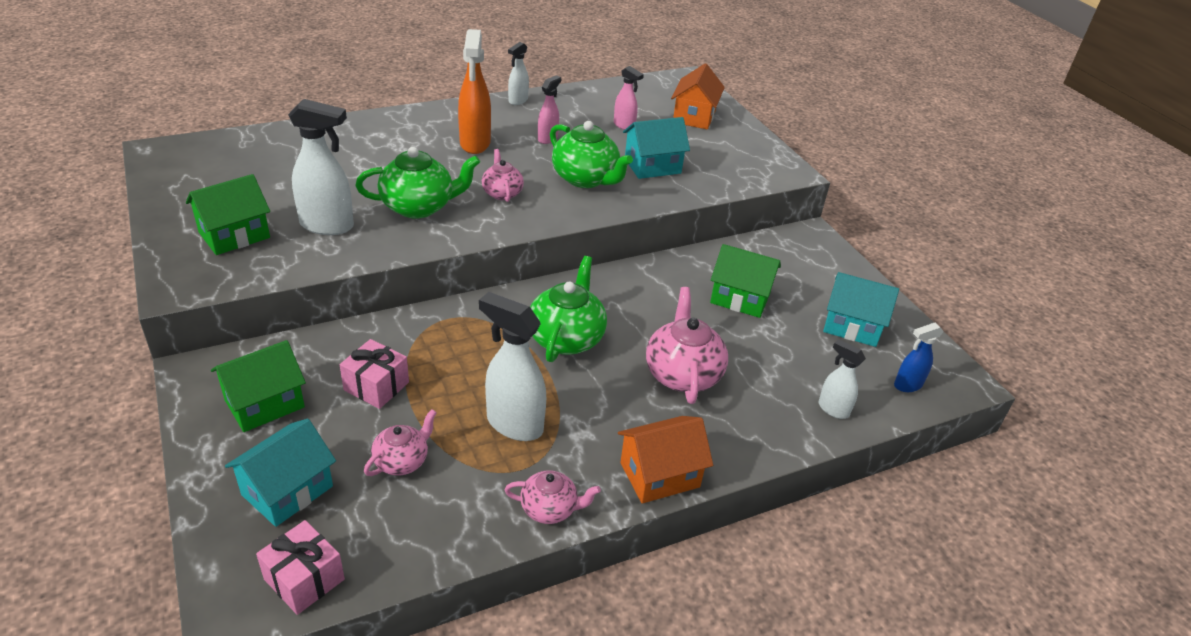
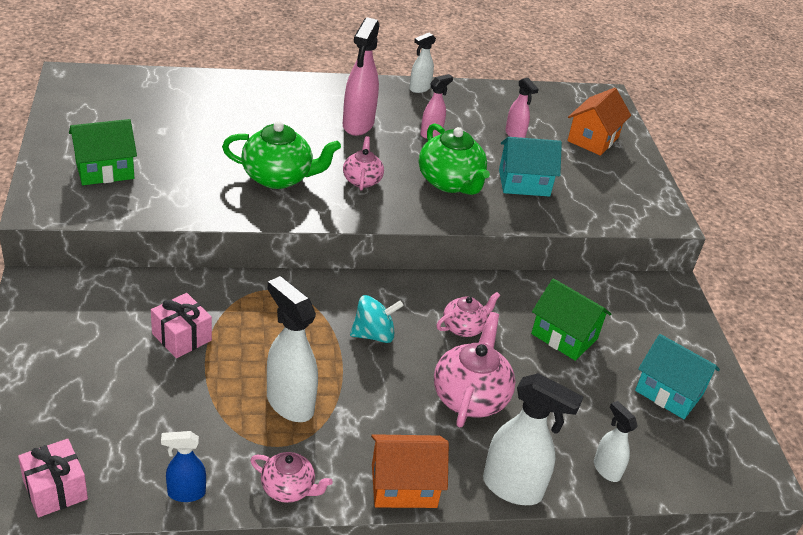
camera: 15 degrees right, 0 degrees up
(264, 403) = (81, 328): green house -> none
(287, 490) = (70, 410): turquoise house -> none
(327, 226) = (188, 178): white spray bottle -> white spray bottle (513, 488)
(402, 461) = (177, 410): pink teapot -> pink teapot (464, 327)
(475, 144) = (358, 125): orange spray bottle -> pink spray bottle
(566, 338) = (373, 334): green teapot -> turquoise spinning top
(907, 385) = (698, 466): blue spray bottle -> blue spray bottle (186, 493)

